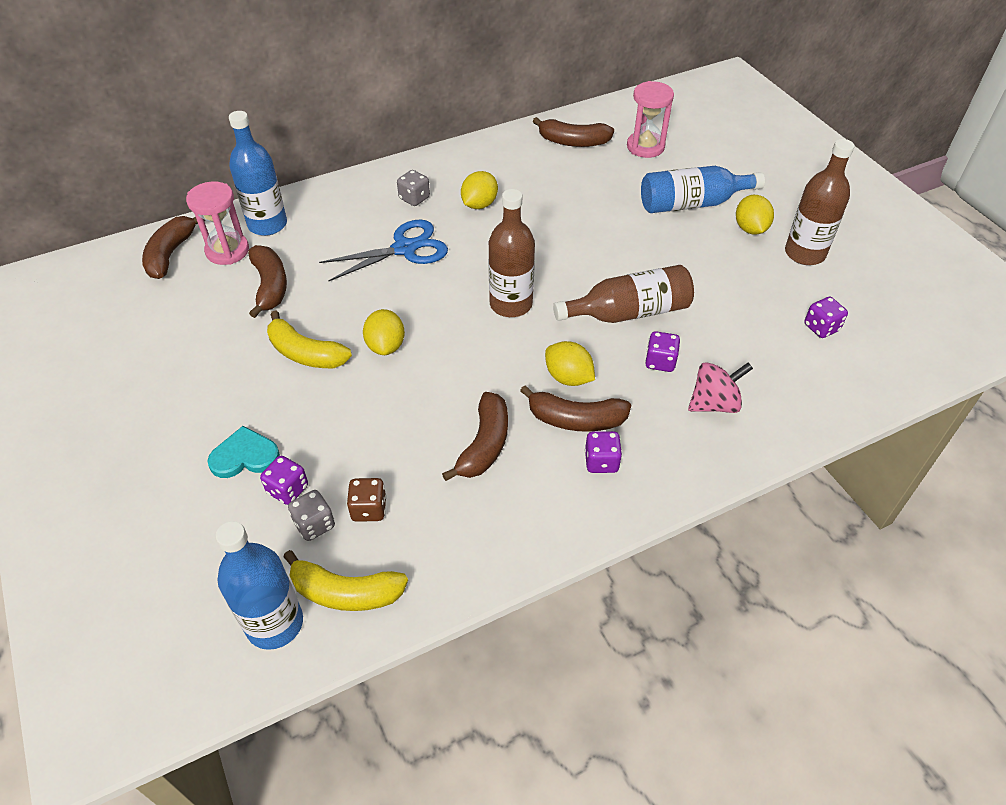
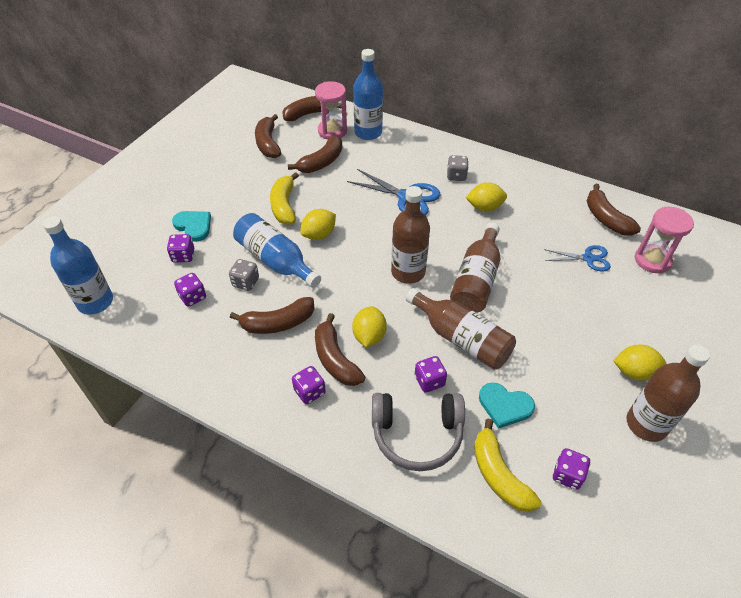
camera: 55 degrees right, 0 degrees up
(177, 316) = (268, 143): none -> brown banana
(314, 524) = (167, 280): grey dice -> grey dice (245, 282)
(345, 592) = (131, 319): yellow banana -> yellow banana (499, 474)
(369, 509) = (193, 297): brown dice -> purple dice
(567, 263) = (476, 280): none -> brown bottle
(608, 179) = (588, 258): none -> blue scissors
(692, 203) = (620, 320): blue bottle -> blue bottle (275, 260)
(714, 403) = (417, 435): pink spinning top -> grey headphones
(726, 326) = (505, 406): none -> turquoise heart
(750, 229) = (634, 372): yellow lemon -> yellow lemon turned 45 degrees clockwise

